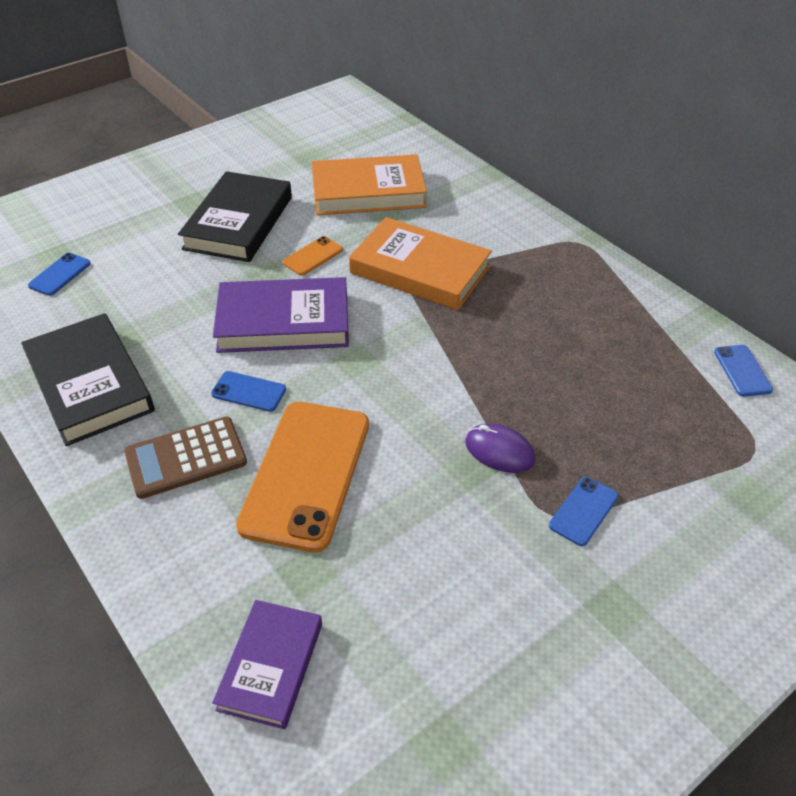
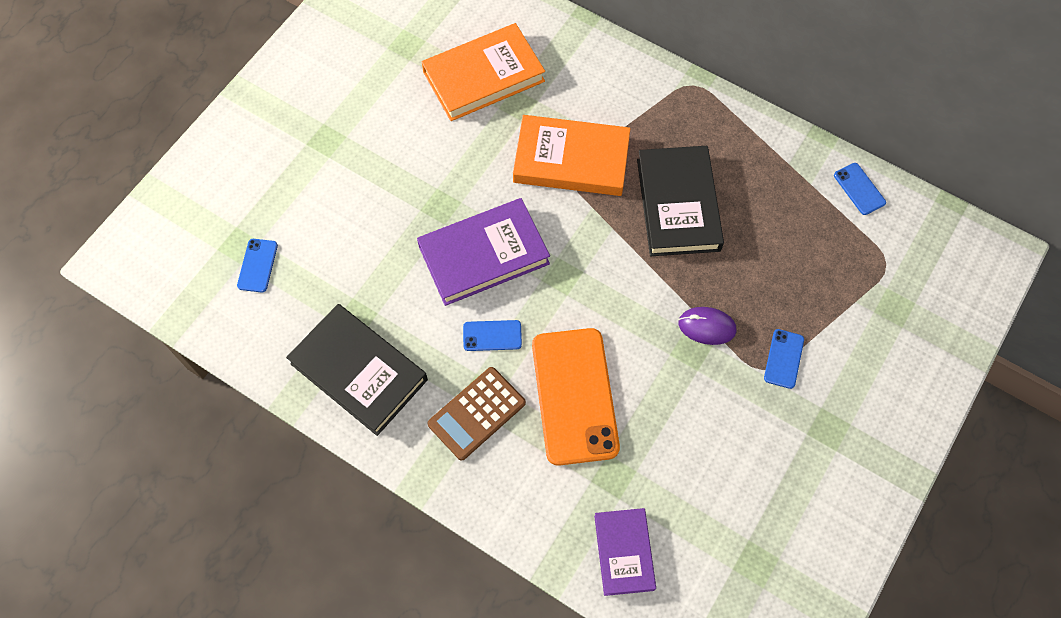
camera: 20 degrees left, 20 degrees up
(238, 223) = (384, 152): black book -> black book (677, 204)
(313, 256) = (472, 173): orange phone -> none

